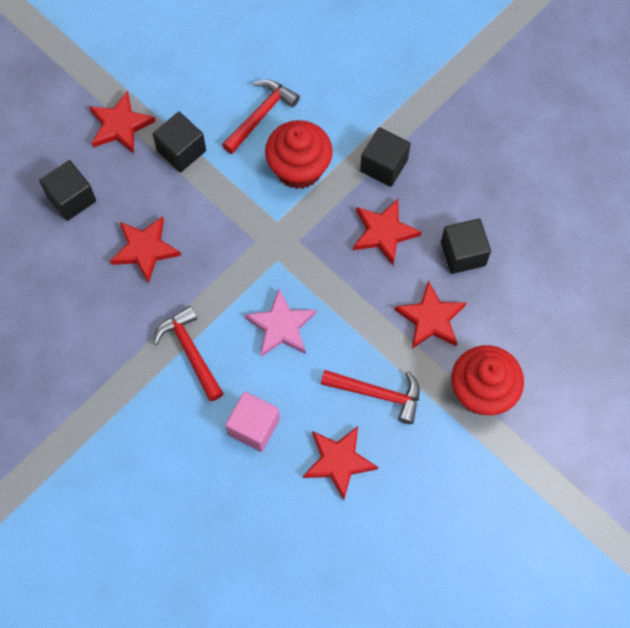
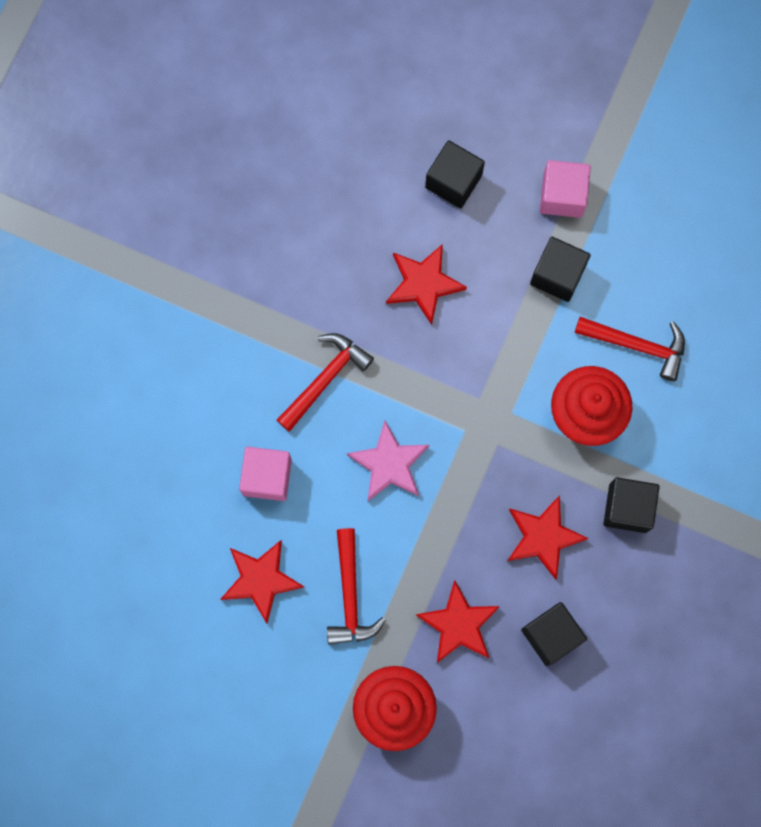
camera: 70 degrees right, 10 degrees up
(120, 125) = (562, 195): red star -> pink cube

